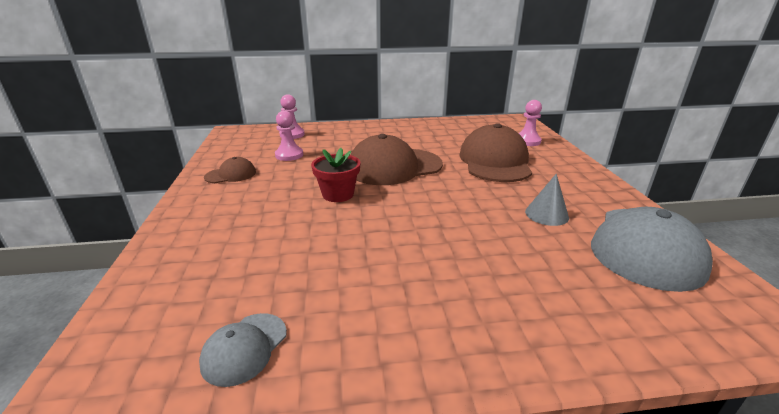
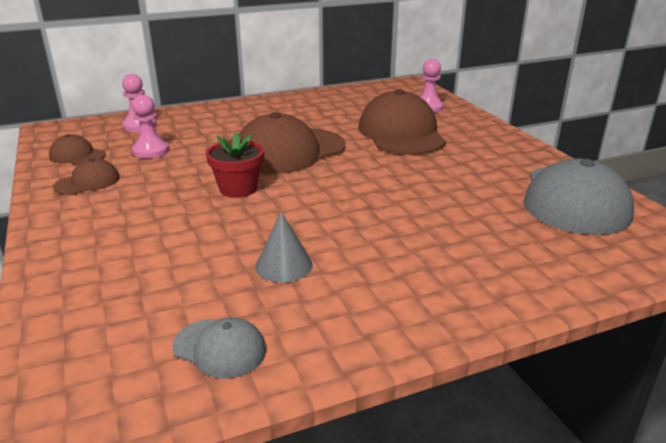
camera: 15 degrees left, 0 degrees up
(236, 153) = (77, 155): none -> brown cap
(244, 348) = (219, 348): grey cap -> grey cap turned 75 degrees counterclockwise
(546, 214) = (473, 181): grey cone -> grey cone (283, 265)

